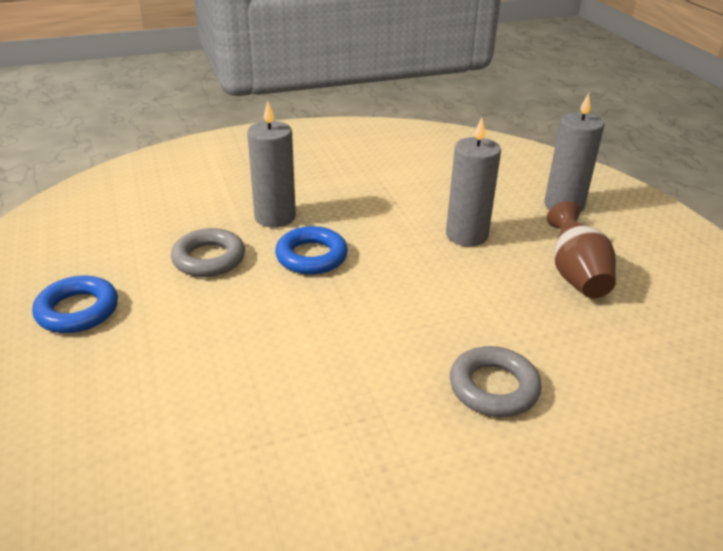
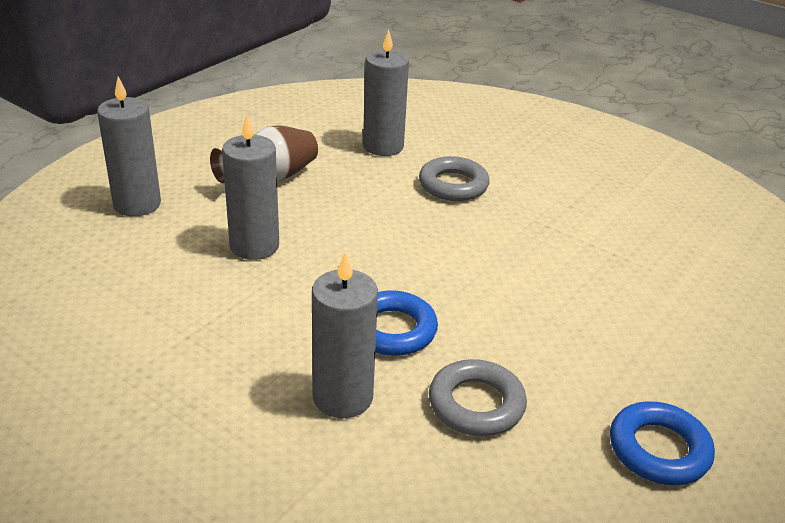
camera: 125 degrees left, 0 degrees up
(615, 373) = (383, 146): none -> grey candle

